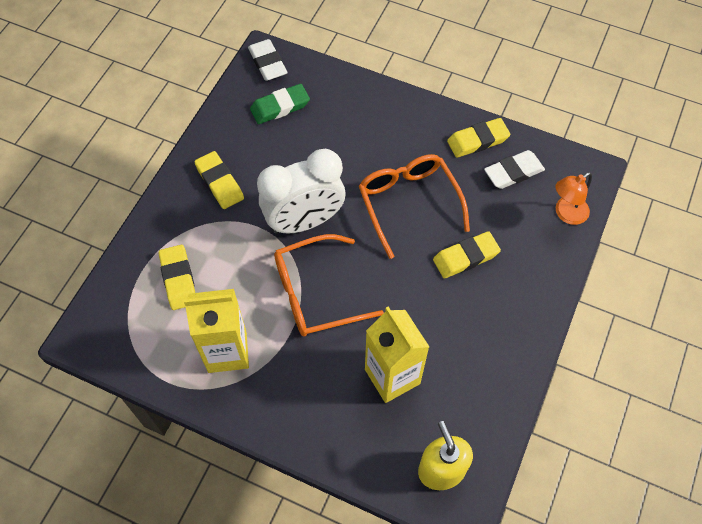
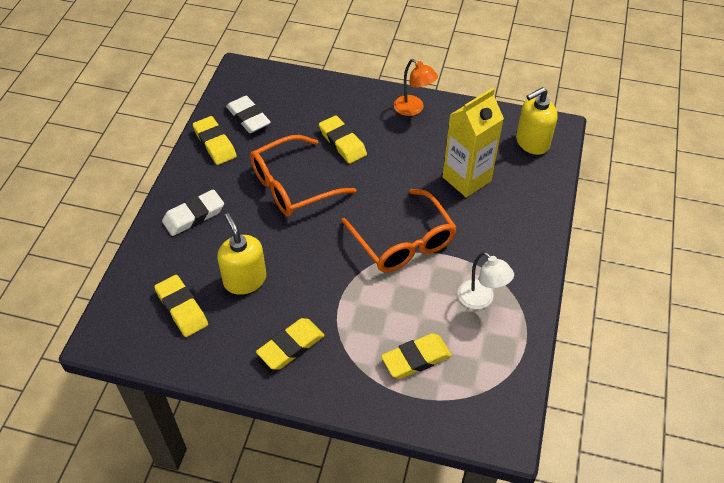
camera: 100 degrees left, 10 degrees down
(227, 352) = (481, 300): yellow carton -> white lamp
(267, 63) = (116, 332): white eraser -> white eraser (194, 216)
(280, 107) = (182, 308): green eraser -> yellow eraser
(299, 154) = (245, 280): none -> yellow soap dispenser
(304, 221) = (327, 262): white clock -> none
(566, 214) = (287, 84): orange lamp -> orange lamp (413, 109)

